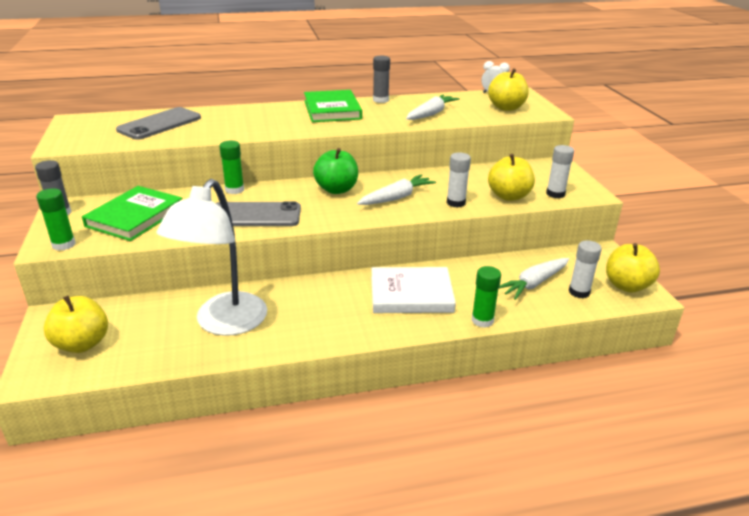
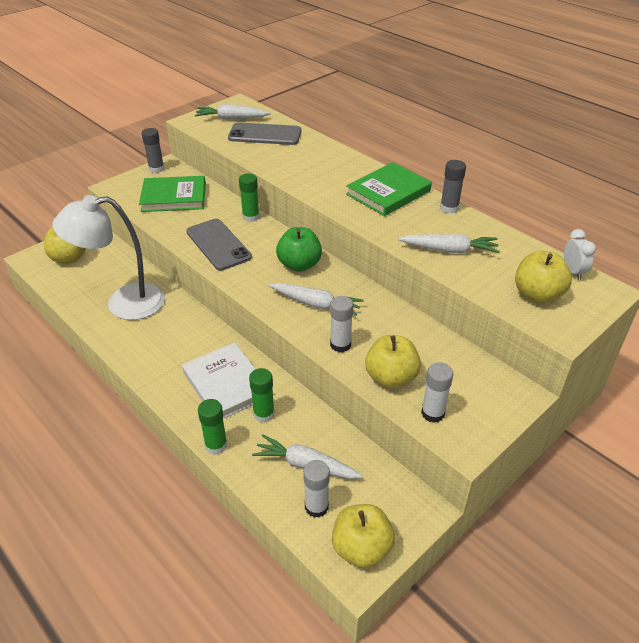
camera: 60 degrees right, 10 degrees up
(64, 244) = (118, 191): green glue stick -> green glue stick (264, 414)
(99, 129) = (231, 118): none -> white carrot

